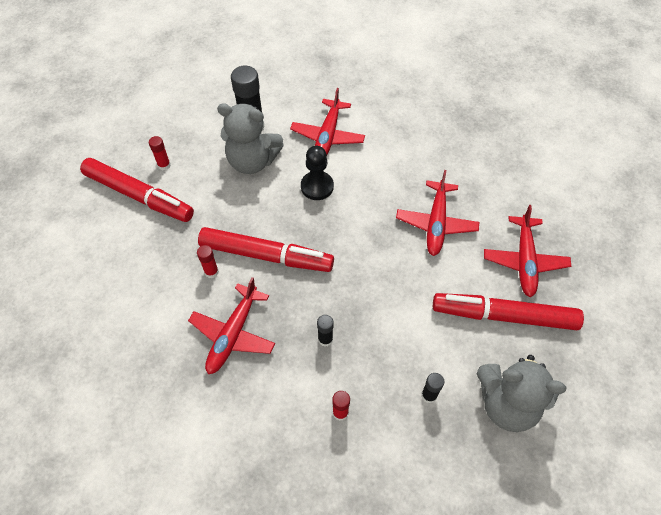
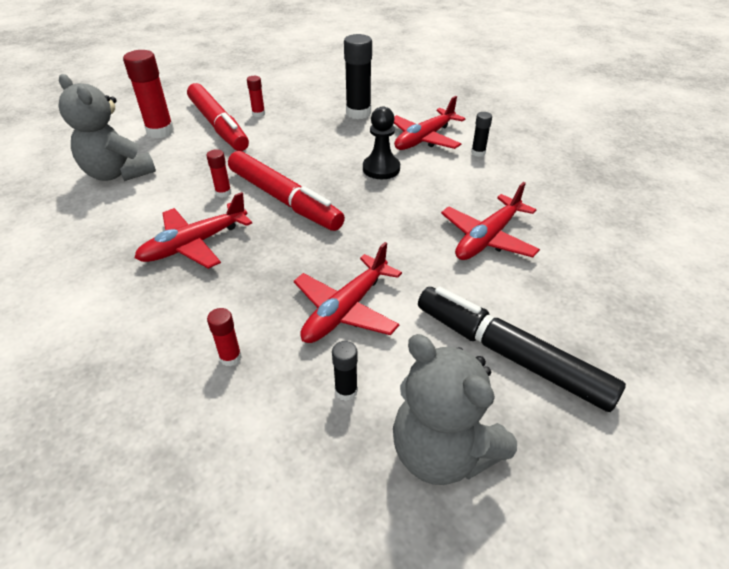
camera: 30 degrees right, 15 degrees down
(90, 227) = (160, 131): none -> red glue stick
(252, 161) = (336, 134): grey teddy bear -> grey teddy bear (118, 173)
(325, 339) = (277, 286): black glue stick -> black glue stick (478, 153)
(504, 316) = (509, 354): red marker -> black marker
(524, 260) = (578, 311): red plane -> red plane (346, 309)

